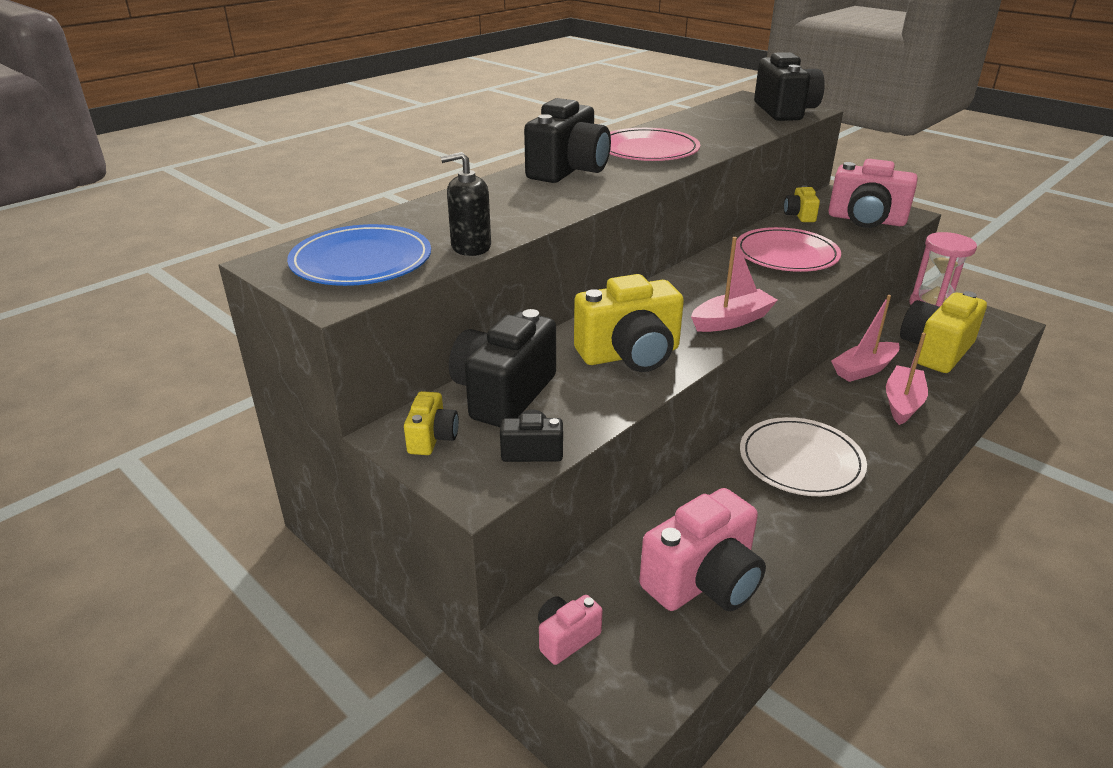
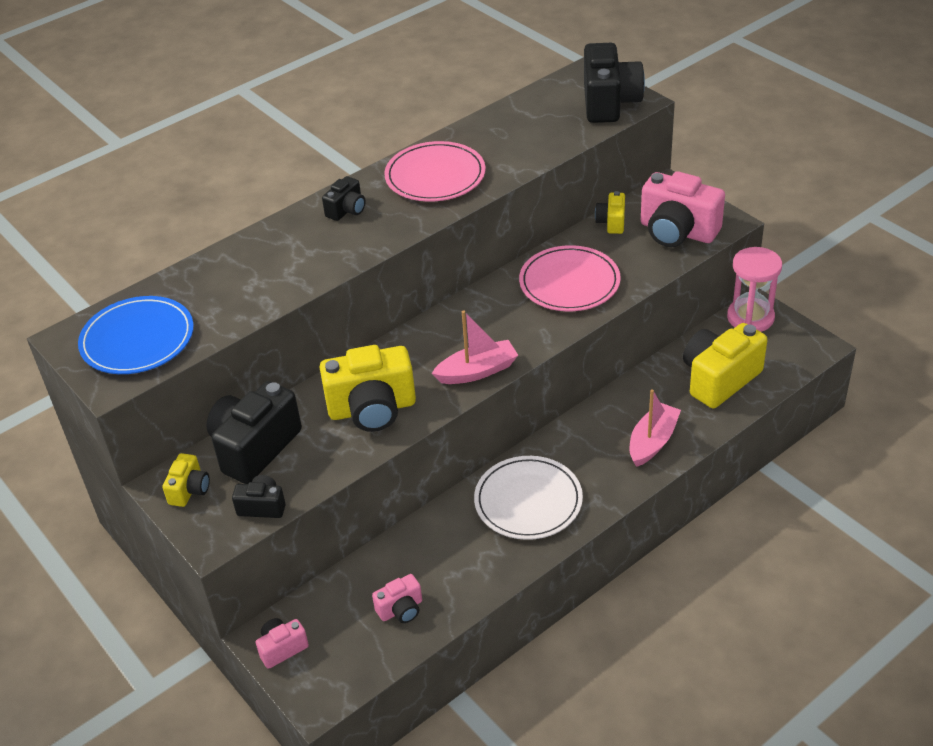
camera: 10 degrees right, 10 degrees up
(471, 247) = (229, 323): black soap dispenser -> none
(568, 170) = (347, 210): black camera -> black camera, size x0.50
(703, 581) = (401, 609): pink camera -> pink camera, size x0.50
(864, 369) = (636, 400): pink boat -> none

